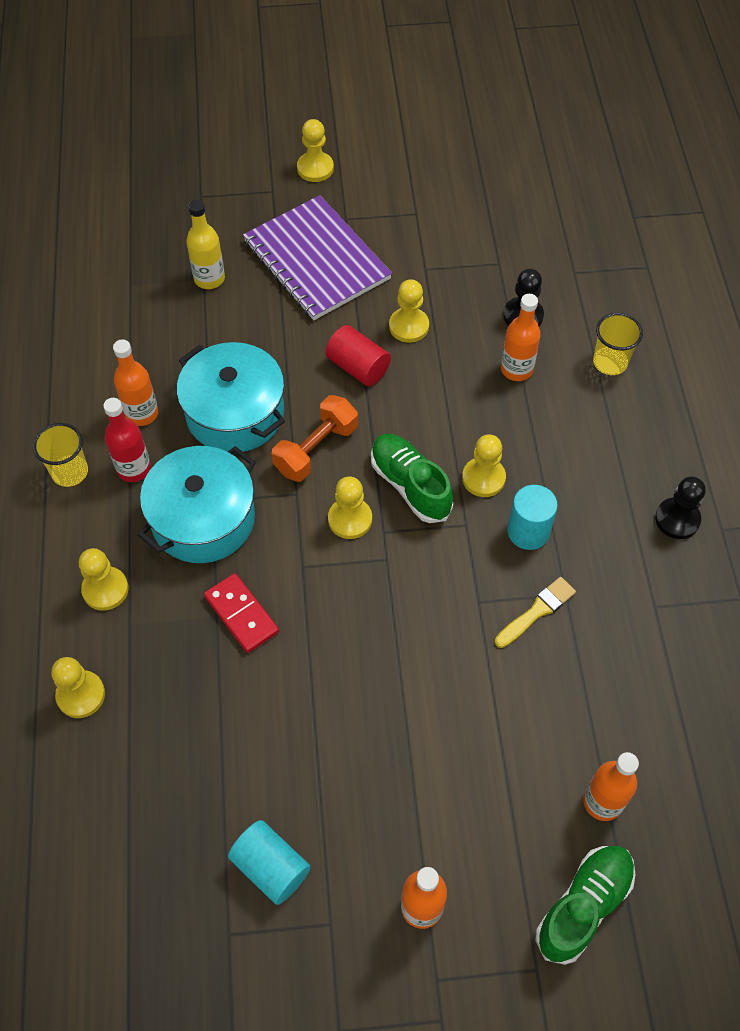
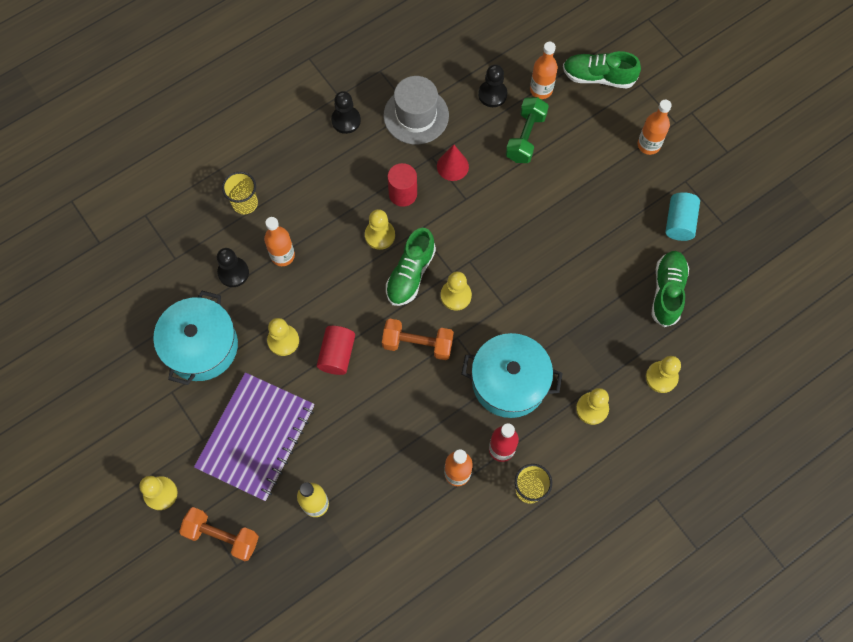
camera: 120 degrees left, 10 degrees up
(183, 779) = (667, 292): none -> green shoe
(235, 413) = (420, 412): turquoise pot -> turquoise pot (201, 346)
(237, 196) = (222, 536): none -> orange dumbbell
(241, 614) = (556, 320): red domino -> none
(528, 531) = (403, 194): turquoise cylinder -> red cylinder
(532, 732) = (525, 137): none -> green dumbbell
(537, 611) = (452, 166): yellow brush -> red cone
(628, 727) = (492, 94): none -> black pawn
(642, 607) = (416, 115): none -> grey hat

